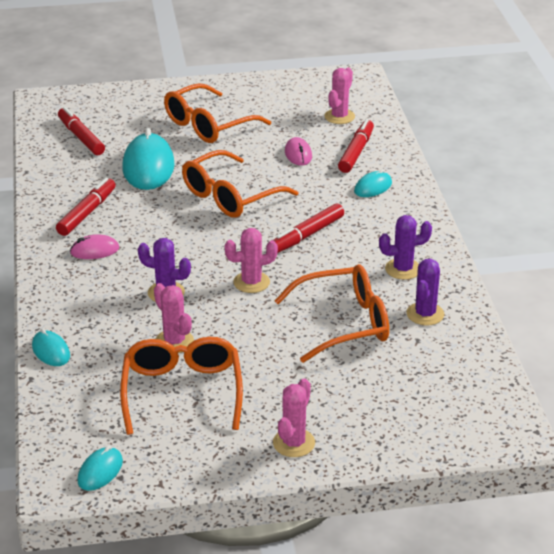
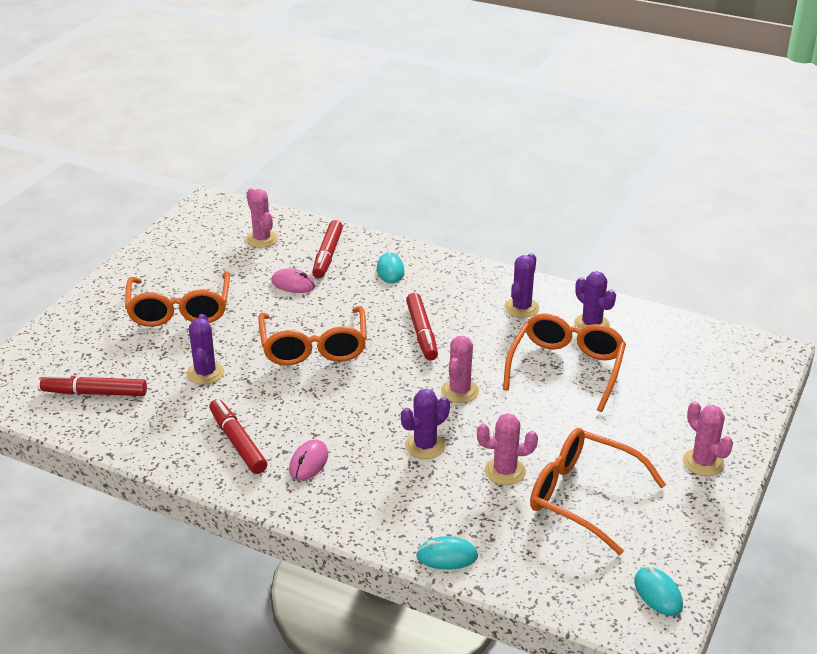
camera: 55 degrees left, 0 degrees up
(148, 167) = (205, 373): turquoise mouse -> purple cactus
(356, 152) = (327, 255): red marker -> red marker turned 135 degrees counterclockwise

